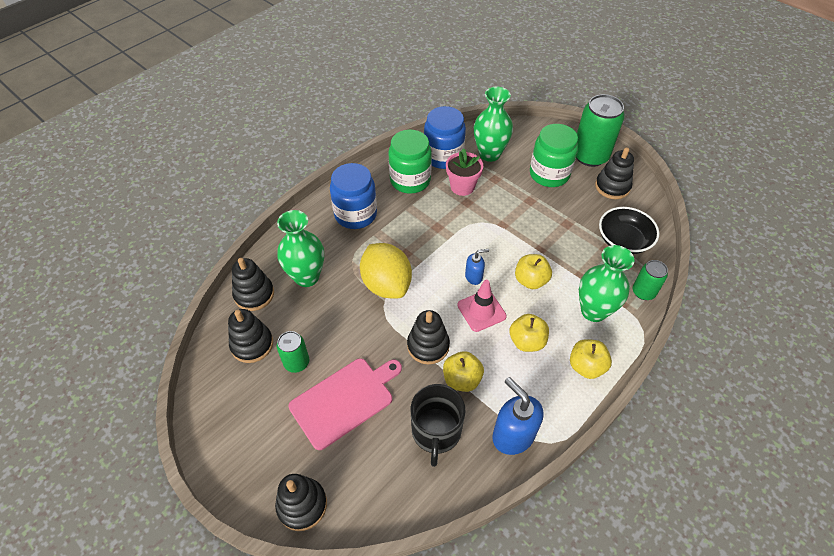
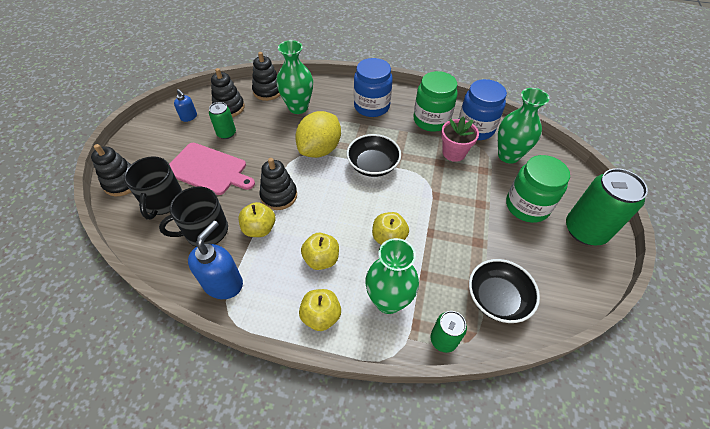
camera: 60 degrees right, 0 degrees up
(365, 464) = (163, 201): none -> black mug
(438, 251) = (373, 165): none -> black bowl
(474, 276) = (364, 197): blue soap dispenser -> blue soap dispenser (189, 117)
(481, 311) = (333, 216): pink traffic cone -> none
(612, 187) = (562, 264): black stacking toy -> none

